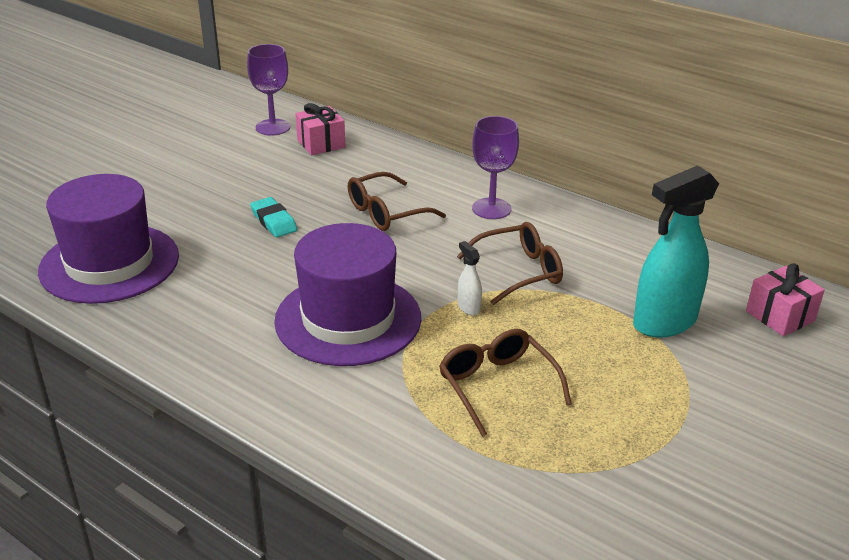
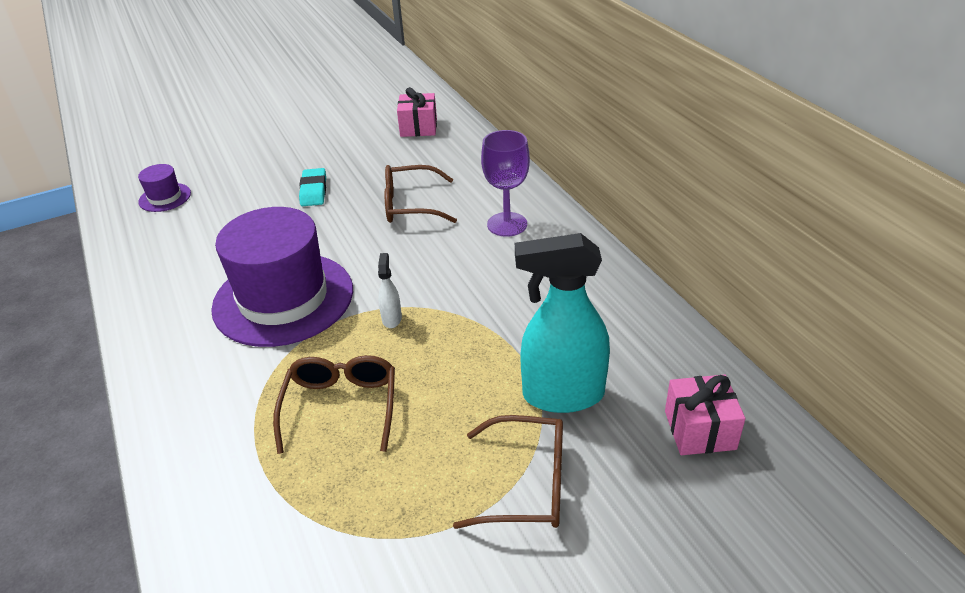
camera: 30 degrees right, 5 degrees up
(109, 263) = (165, 197): purple hat -> purple hat, size x0.43
(273, 127) = (394, 105): purple goblet -> none
(519, 271) = (472, 296): brown glasses -> brown glasses (527, 484)

